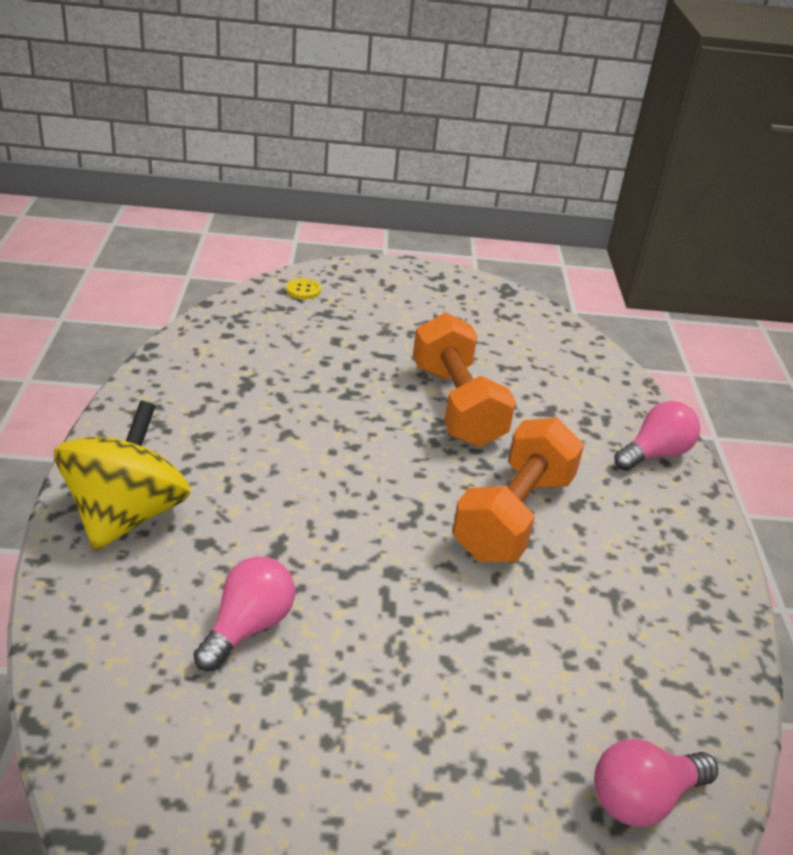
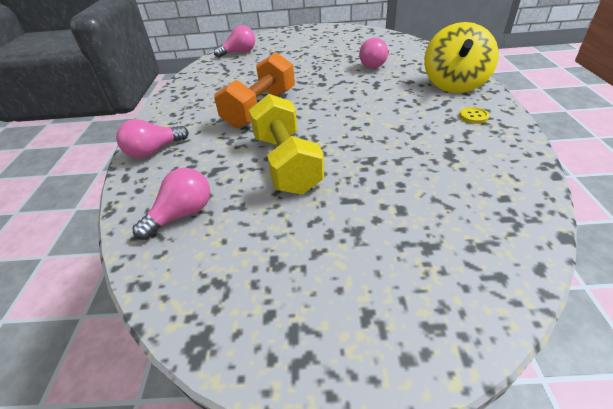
camera: 175 degrees left, 5 degrees up
(303, 290) = (476, 283): yellow button -> yellow button (473, 116)
(456, 405) = (286, 163): orange dumbbell -> yellow dumbbell
(563, 367) = (182, 214): none -> pink light bulb

